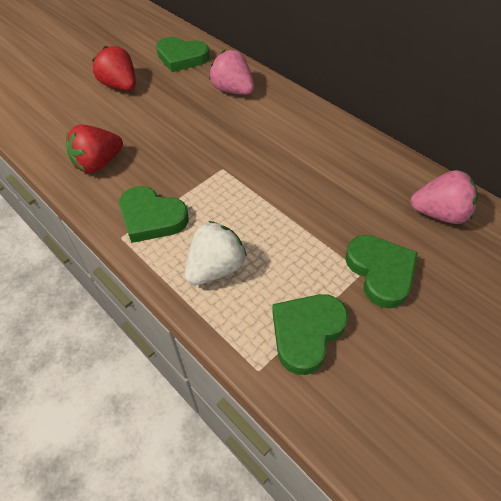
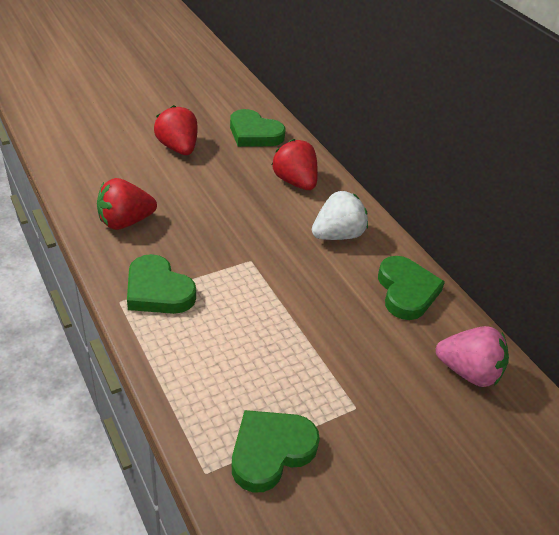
camera: 10 degrees right, 10 degrees down
(215, 268) = (203, 359): white strawberry -> white strawberry (337, 235)
(233, 90) = (295, 182): pink strawberry -> red strawberry
(380, 272) = (376, 413): green heart -> green heart (406, 291)

